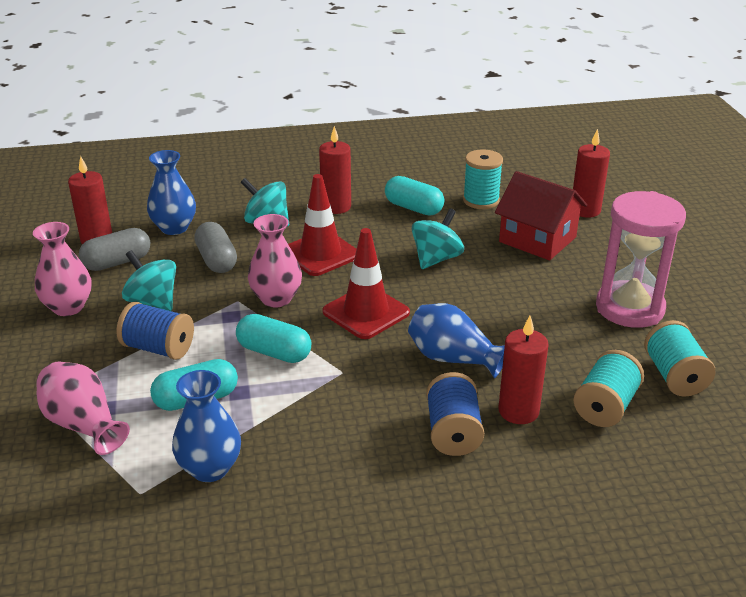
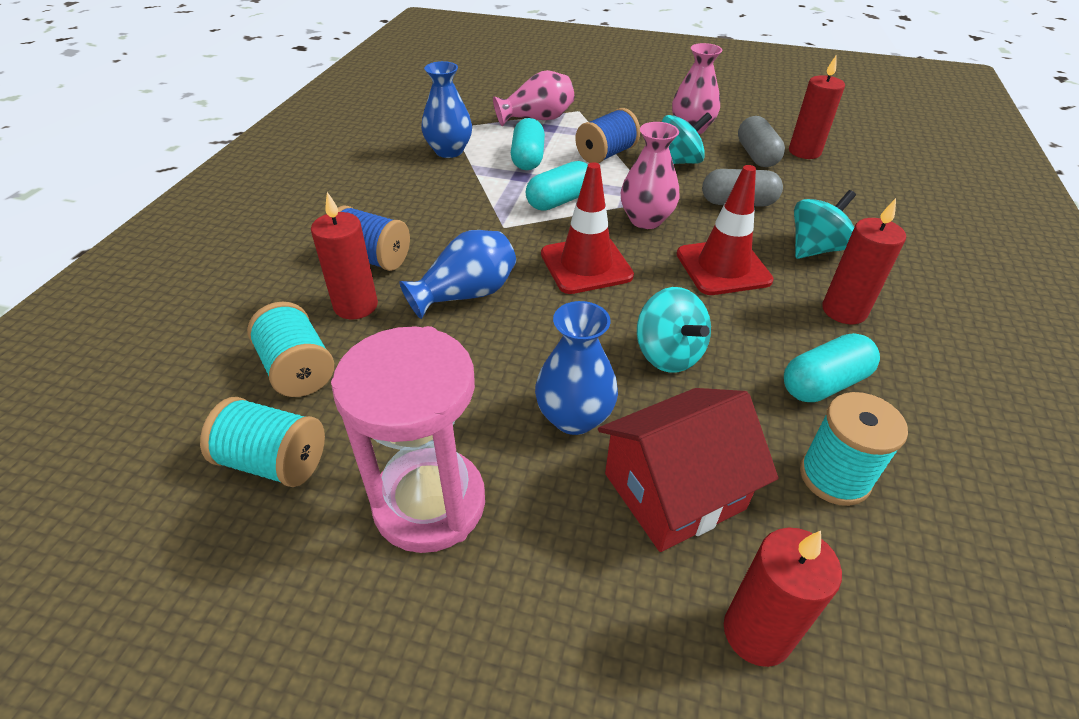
camera: 115 degrees right, 10 degrees up
(174, 228) = (817, 192): blue vase -> blue vase (574, 417)

